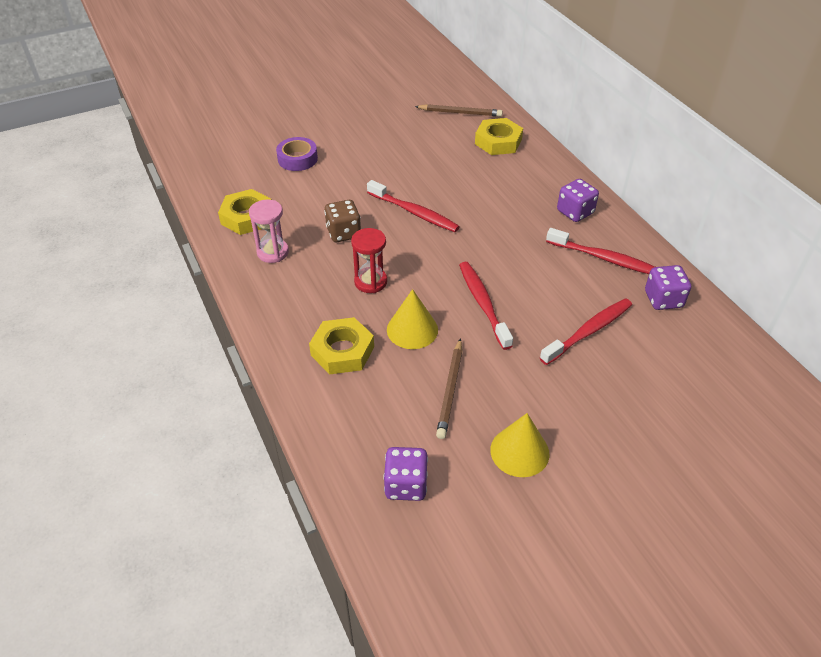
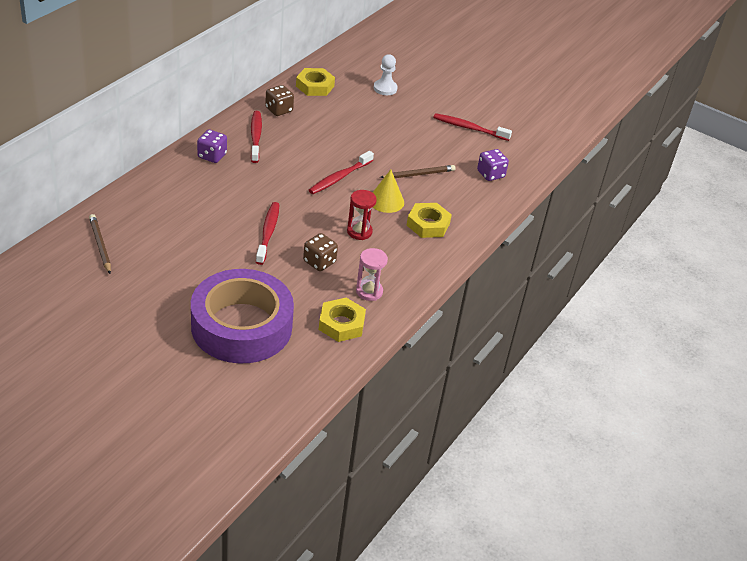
camera: 125 degrees left, 5 degrees down
(297, 159) = (241, 326): purple tape -> purple tape, size x2.48
(498, 142) = (137, 211): yellow nut -> yellow nut (315, 86)
(519, 451) = (436, 142): yellow cone -> none
(588, 331) = (330, 133): red toothbrush -> red toothbrush (469, 128)
(663, 299) = (279, 110): purple dice -> brown dice
(703, 453) = (385, 88): none -> white pawn

